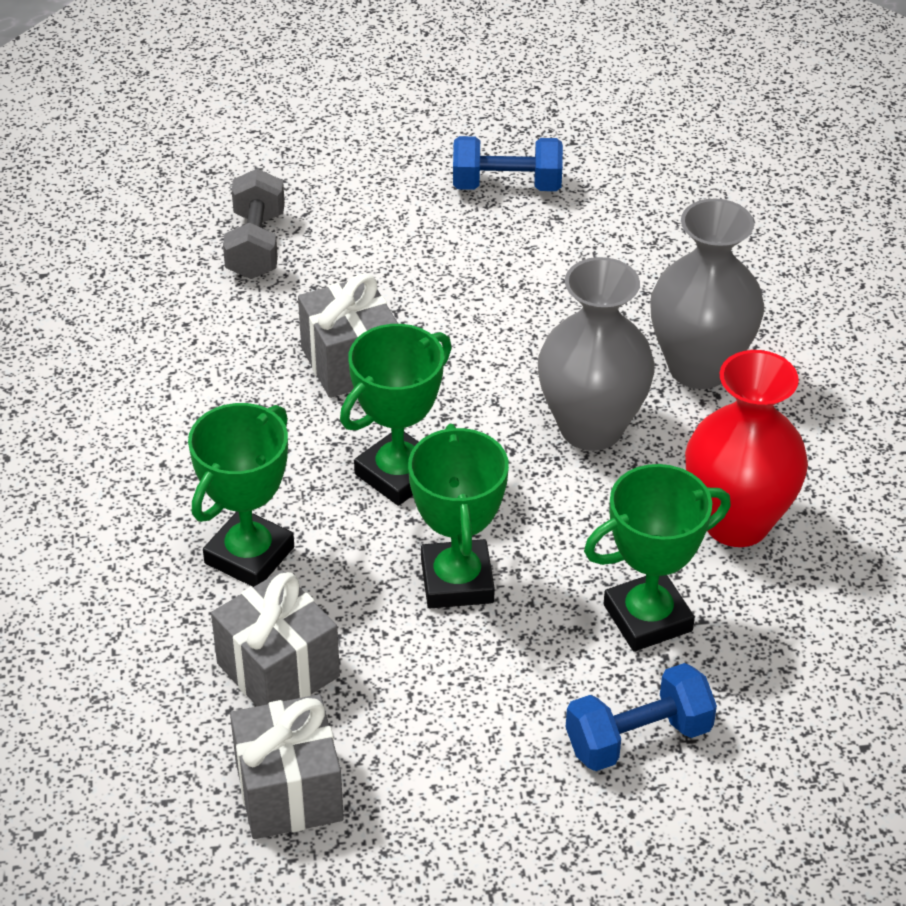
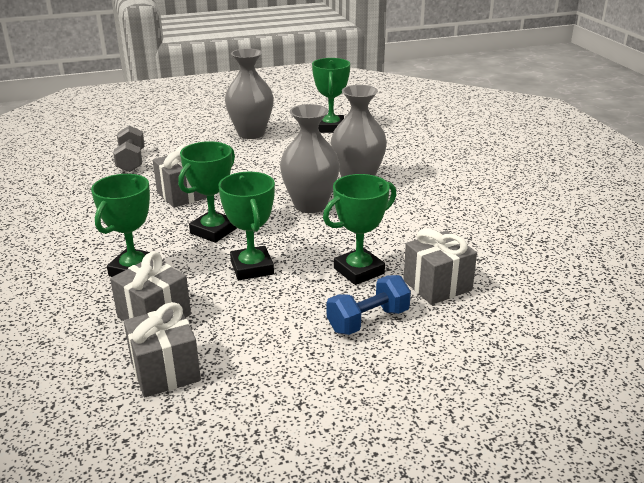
camera: 10 degrees left, 15 degrees down
(506, 185) = (251, 133): blue dumbbell -> grey vase
(678, 187) = (331, 128): none -> green trophy
(736, 522) = (393, 230): red vase -> none
(780, 675) = (437, 285): none -> grey gift

